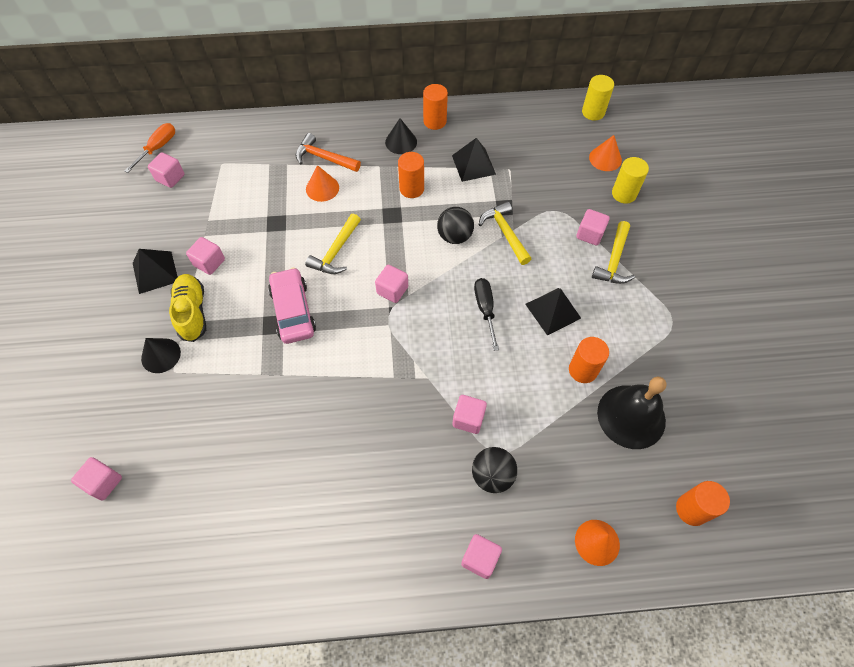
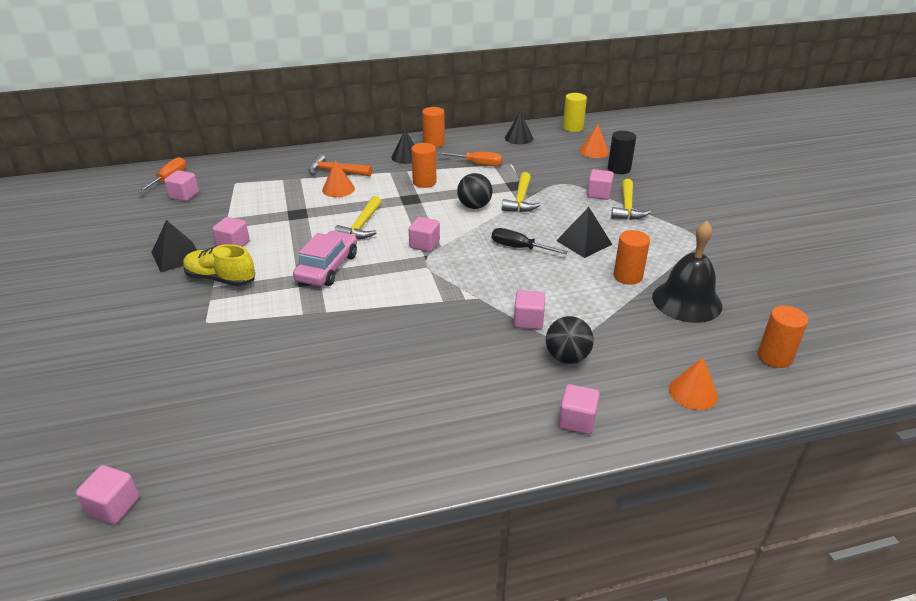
camera: 10 degrees left, 25 degrees down
(103, 482) = (135, 415): pink cube -> pink cube (114, 506)
(161, 355) = (190, 312): black cone -> black cone (519, 138)
(192, 312) = (221, 279): yellow shoe -> yellow shoe turned 45 degrees counterclockwise
(293, 311) = (327, 267): pink car -> pink car turned 45 degrees clockwise
(473, 164) = (477, 164): black pyramid -> orange screwdriver
(485, 310) = (519, 248): black screwdriver -> black screwdriver turned 45 degrees counterclockwise
(505, 232) = (520, 200): yellow hammer -> yellow hammer turned 135 degrees counterclockwise
(624, 194) = (619, 169): yellow cylinder -> black cylinder

